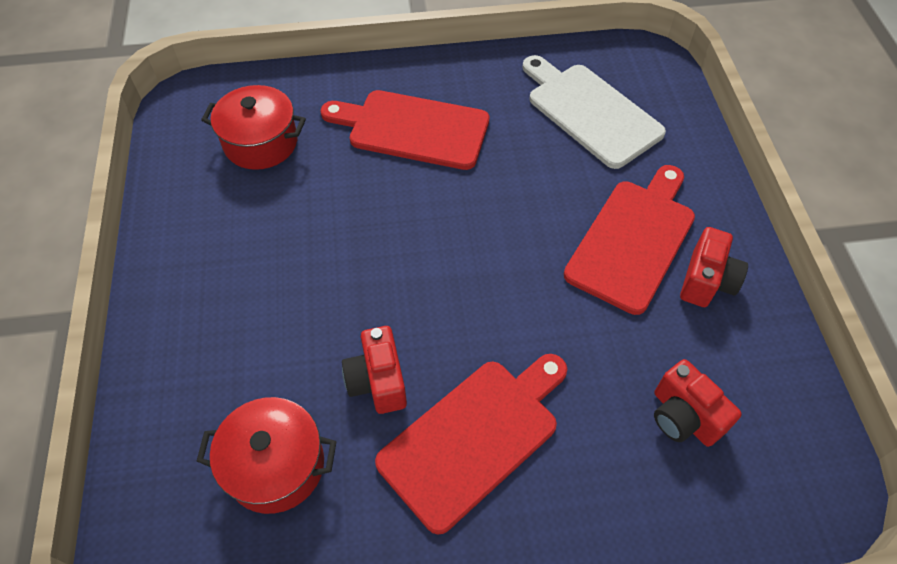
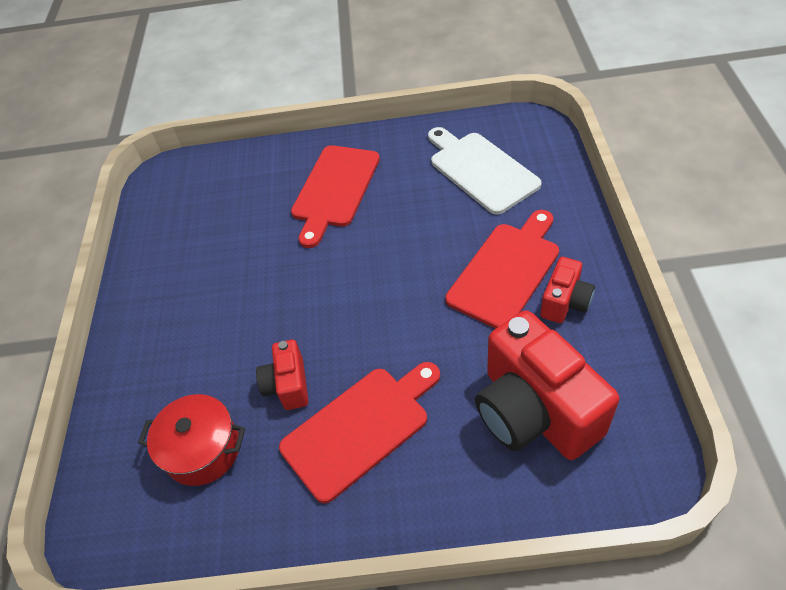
camera: 10 degrees right, 5 degrees down
(261, 143) = (215, 204): red pot -> none
(413, 129) = (335, 189): red cutting board -> red cutting board turned 90 degrees counterclockwise
(683, 417) = (534, 411): red camera -> red camera, size x2.01

